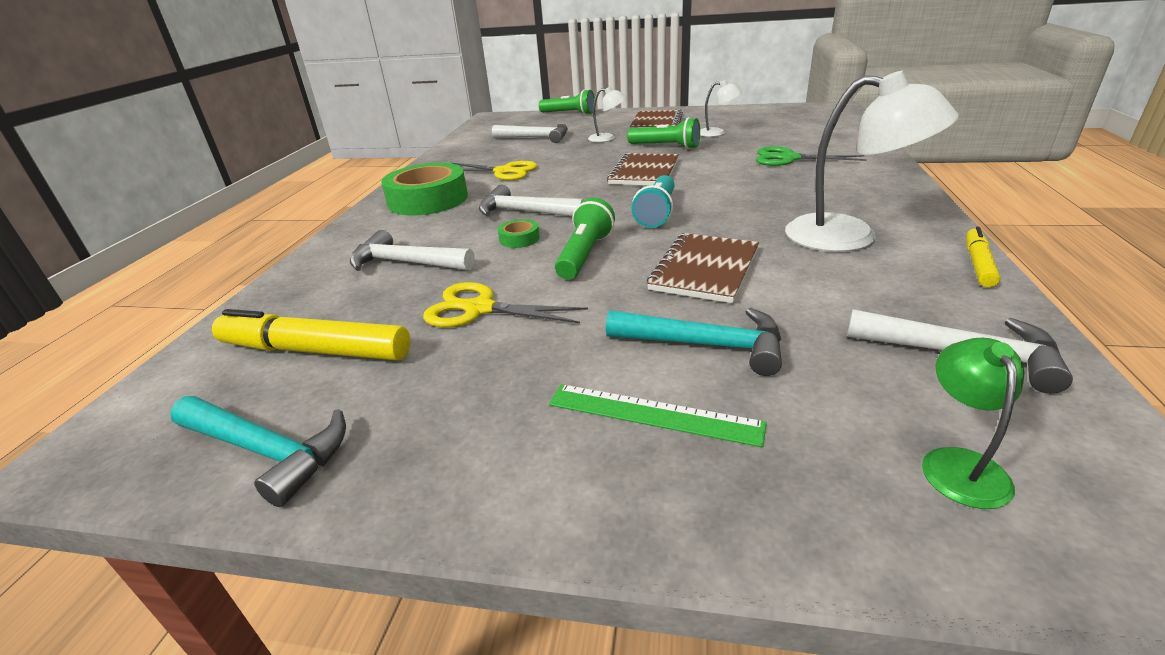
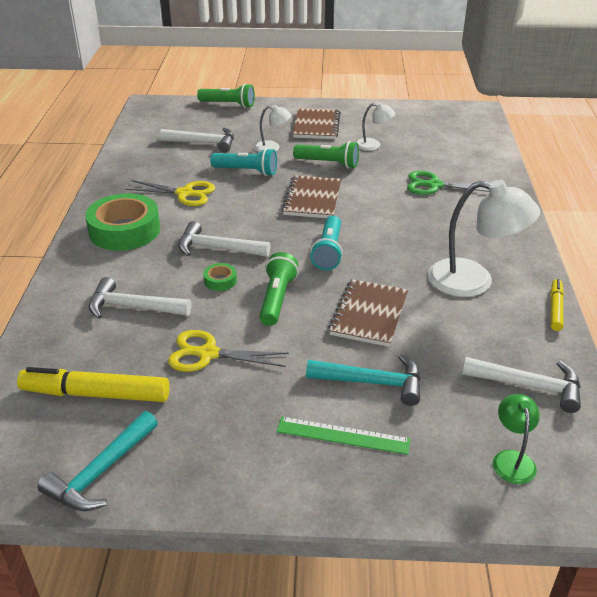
camera: 10 degrees left, 5 degrees up
(267, 451) = (101, 472): turquoise hammer -> turquoise hammer turned 105 degrees clockwise
(575, 155) = (246, 171): none -> turquoise flashlight

